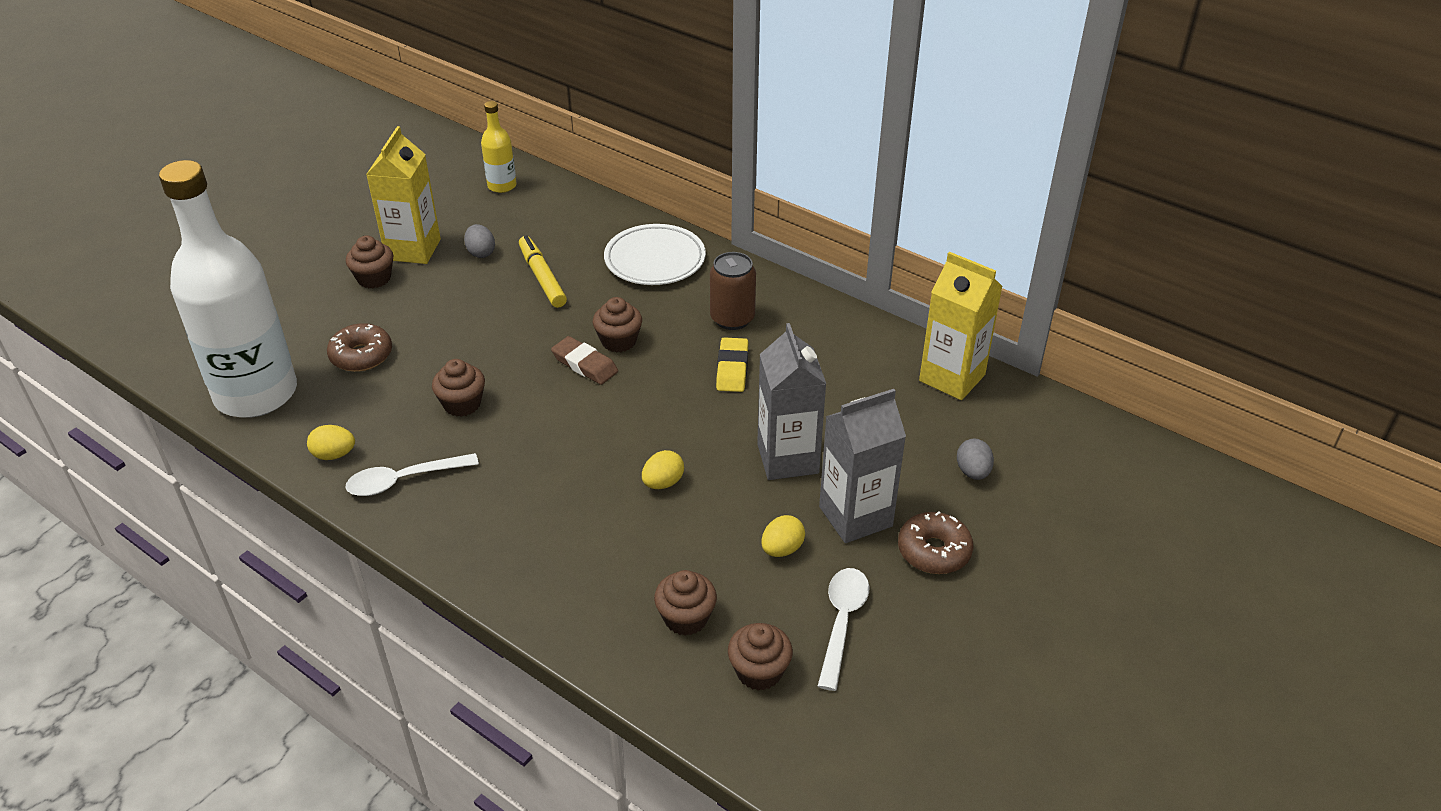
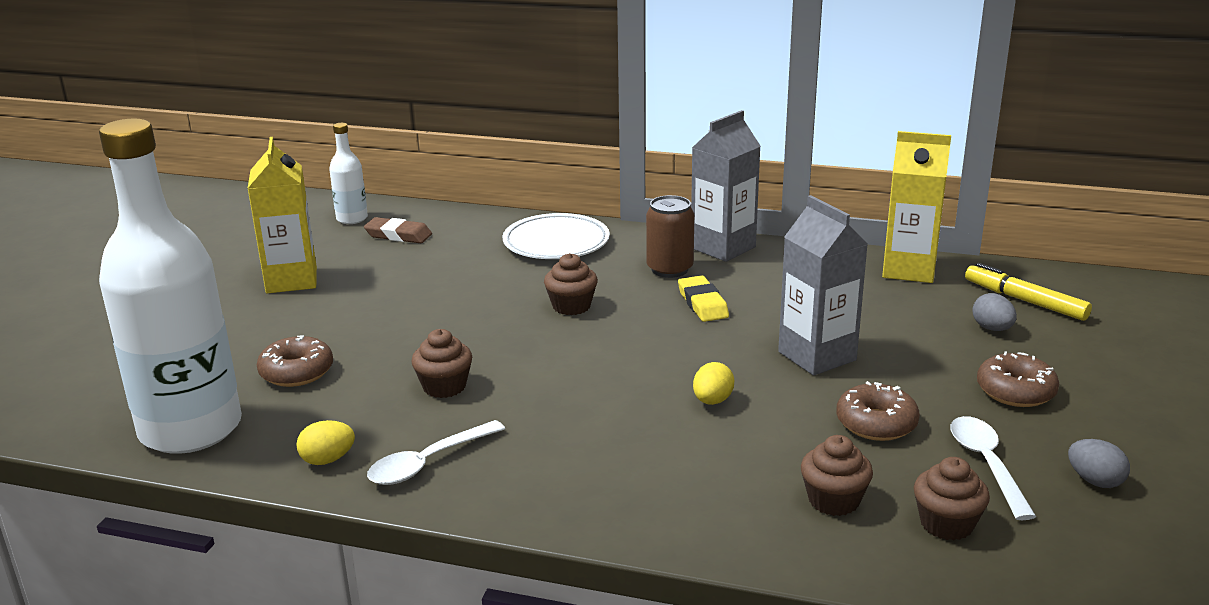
camera: 20 degrees left, 15 degrees down
(374, 278) = (264, 309): brown cupcake -> none
(481, 253) = (369, 269): grey egg -> grey egg (1095, 481)
(502, 186) = (352, 219): yellow bottle -> white bottle
(542, 278) = (451, 276): yellow marker -> yellow marker (1025, 301)
(585, 364) = (551, 330): brown eraser -> brown eraser (398, 235)
(782, 549) = (876, 423): yellow egg -> brown donut
(855, 516) = (920, 383): grey carton -> grey carton (723, 248)

